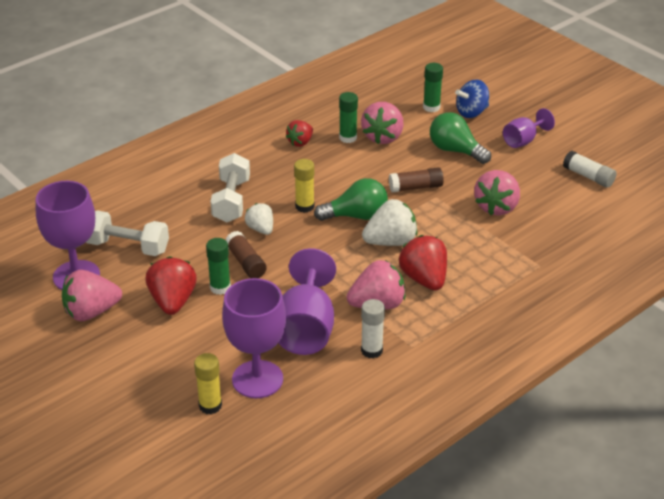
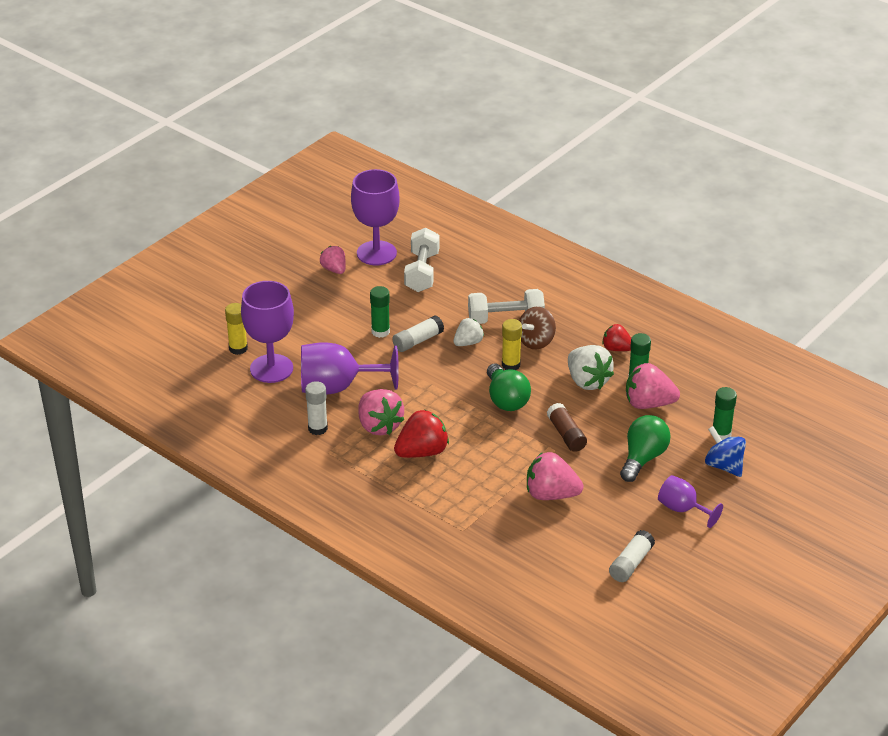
camera: 80 degrees right, 0 degrees up
(91, 312) = (334, 269): pink strawberry -> pink strawberry, size x0.62
(173, 301) = (356, 309): red strawberry -> none
(246, 262) = (418, 341): brown glue stick -> white glue stick
(273, 186) = (536, 341): none -> brown spinning top
(390, 242) = (472, 425): white strawberry -> white strawberry (587, 381)

